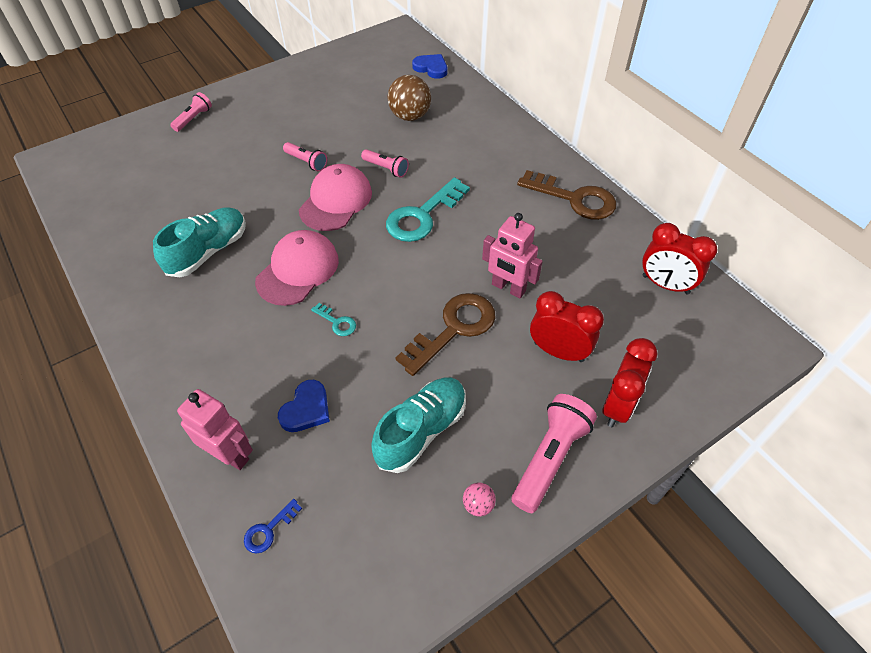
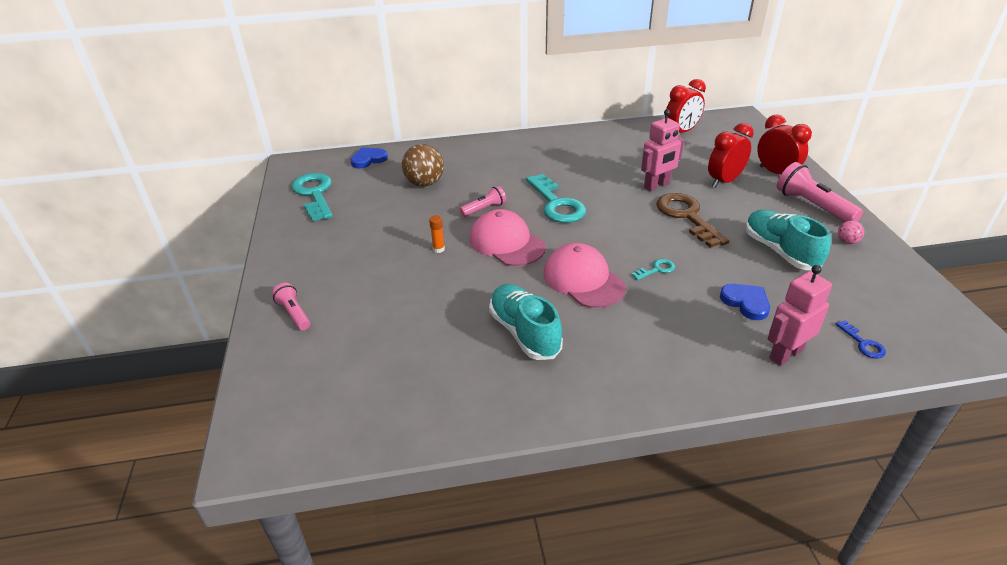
camera: 65 degrees left, 15 degrees down
(306, 162) = (438, 249): pink flashlight -> orange glue stick
(356, 62) = (314, 194): none -> turquoise key
(574, 198) = (581, 140): brown key -> none

